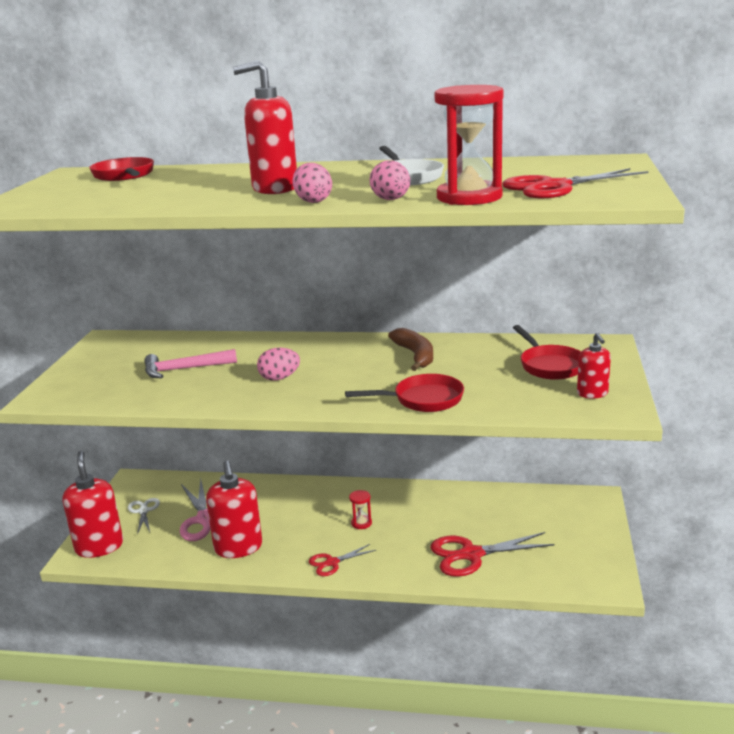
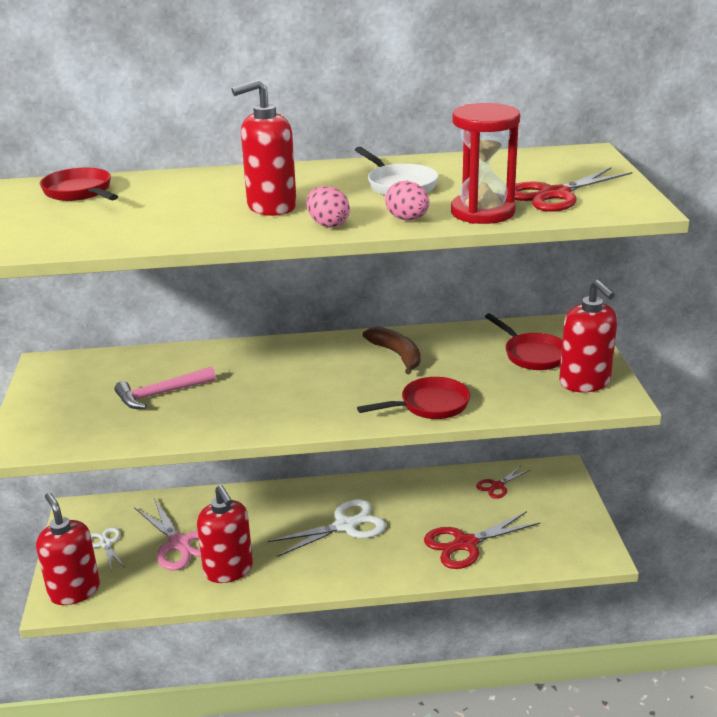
camera: 15 degrees left, 5 degrees up
(279, 378) = (271, 395): pink egg -> none
(332, 562) = (332, 572): red scissors -> red scissors (497, 486)
(361, 523) = (345, 526): red hourglass -> white scissors
(592, 393) = (585, 382): red soap dispenser -> red soap dispenser, size x1.80

